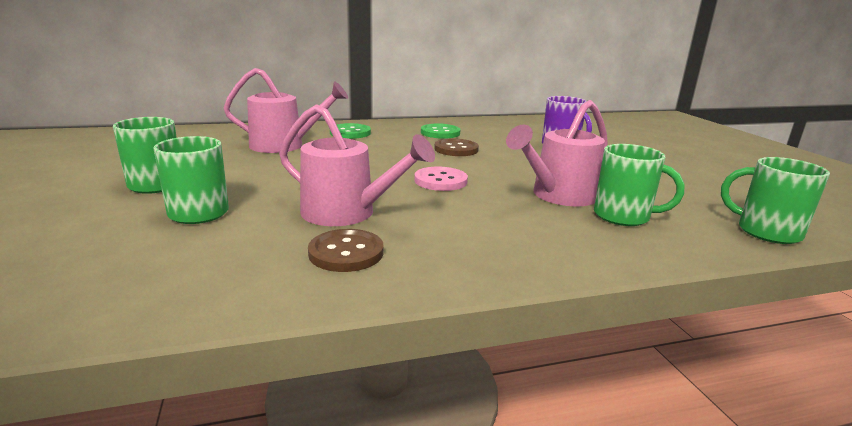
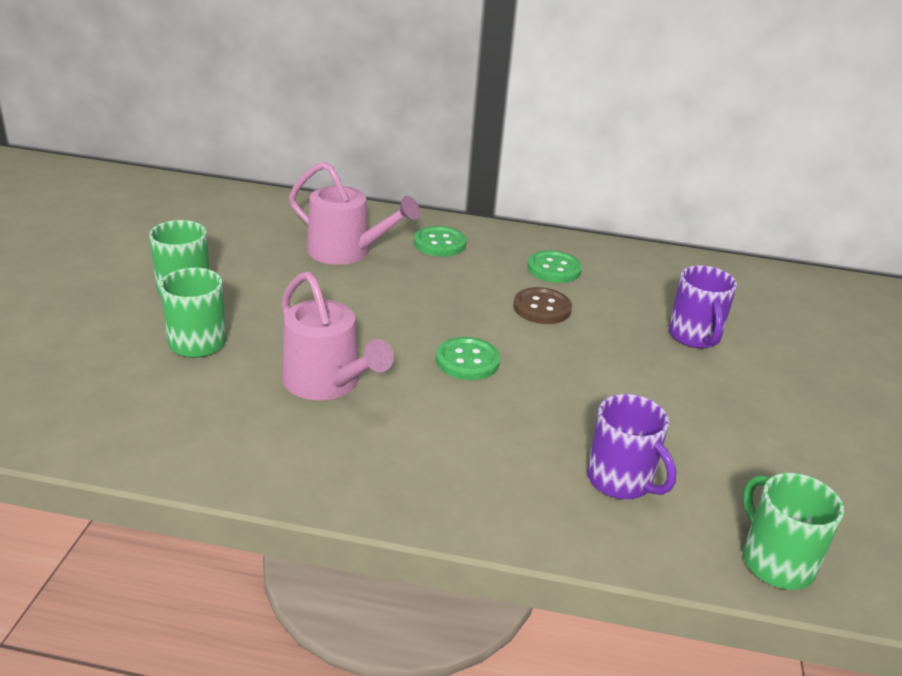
camera: 25 degrees right, 10 degrees up
(346, 253) = (285, 436): brown button -> none
(440, 181) = (467, 361): pink button -> green button
(558, 196) = (580, 426): pink watering can -> none
(623, 216) = (621, 480): green mug -> purple mug

